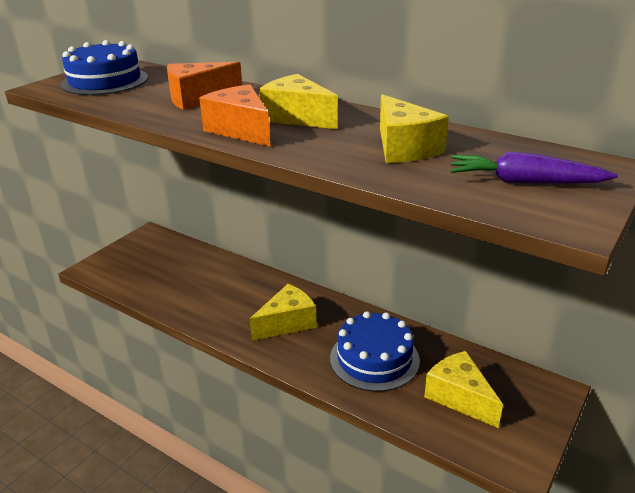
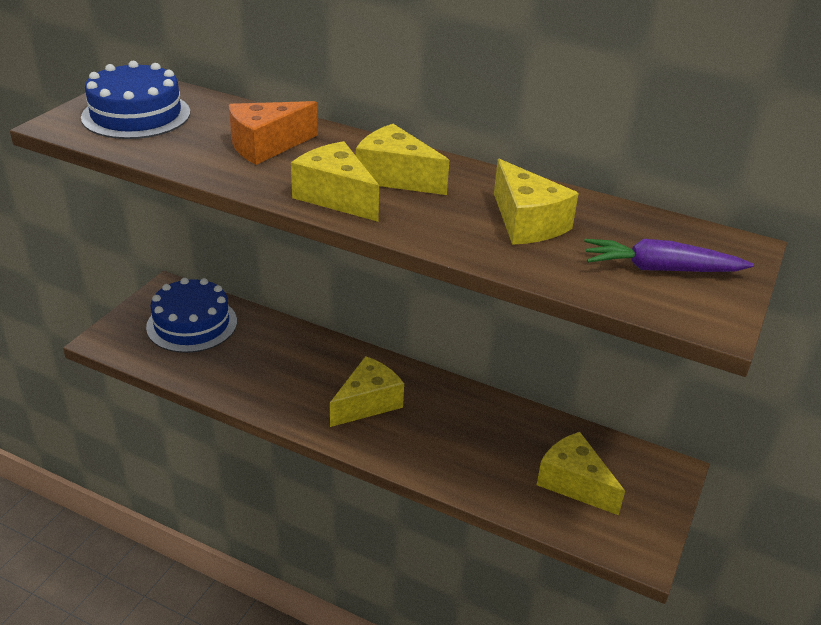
camera: 10 degrees left, 5 degrees up
(241, 130) = (336, 197): orange cheese -> yellow cheese
(374, 359) = (475, 443): blue cake -> blue cake (192, 324)

